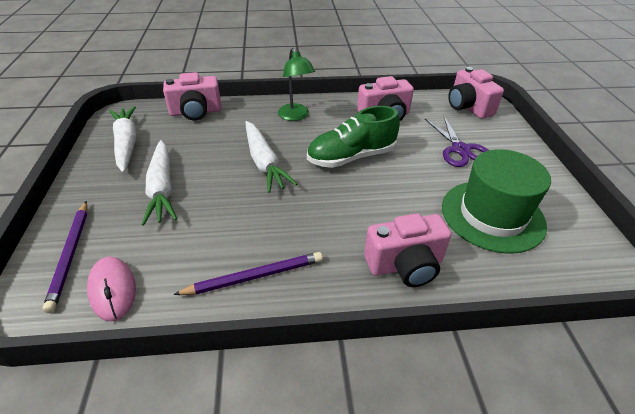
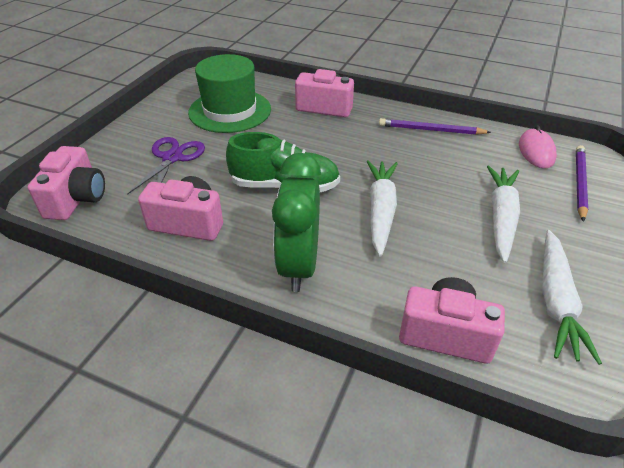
camera: 150 degrees left, 0 degrees up
(296, 116) = (299, 265): green lamp -> green clock

